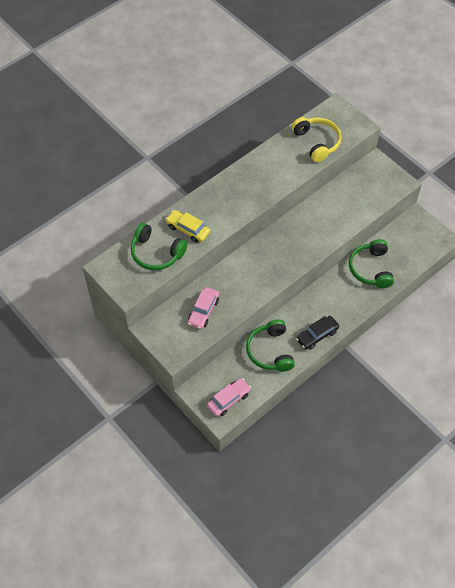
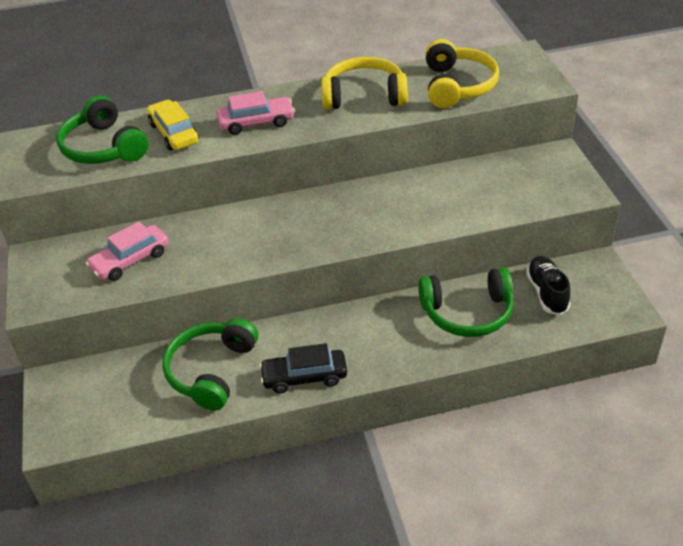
camera: 30 degrees right, 15 degrees down
(228, 400) = (88, 416): pink car -> pink car (256, 122)
(272, 166) = (364, 96): none -> yellow headphones
(371, 269) = (467, 312): green headphones -> green headphones turned 120 degrees counterclockwise
(401, 243) = (547, 293): none -> black shoe

